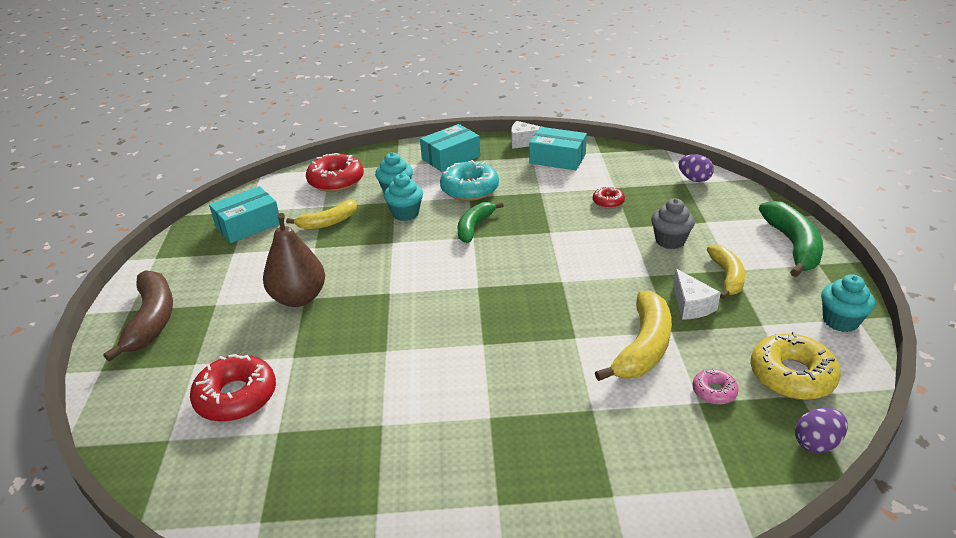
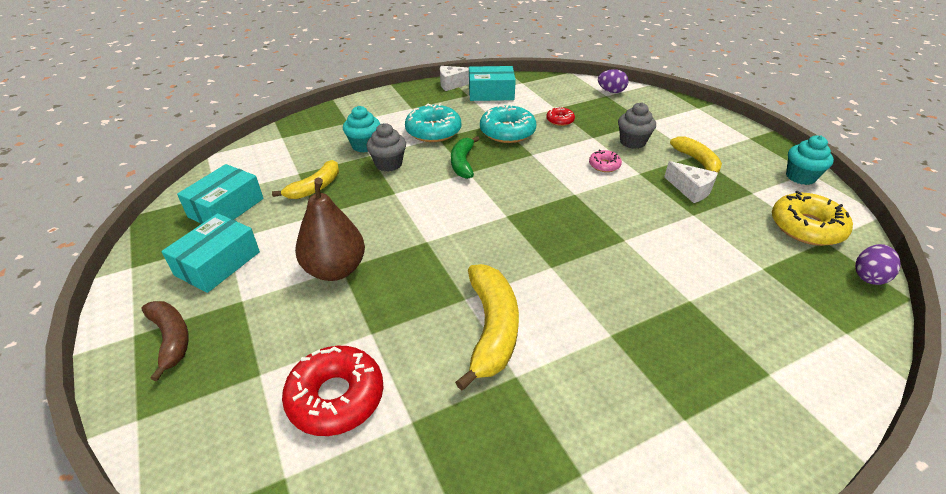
camera: 25 degrees left, 5 degrees up
(152, 320) = (171, 339): brown banana -> brown banana, size x0.66
(336, 180) = (295, 146): red donut -> none
(405, 213) = (388, 164): turquoise cupcake -> grey cupcake
(451, 158) = (395, 107): turquoise box -> turquoise box (218, 263)
(542, 203) = (507, 132): none -> turquoise donut
(643, 347) = (684, 234): yellow banana -> yellow banana (491, 329)
(714, 391) = (766, 256): pink donut -> pink donut (604, 165)
(793, 246) = (721, 128): green banana -> none

